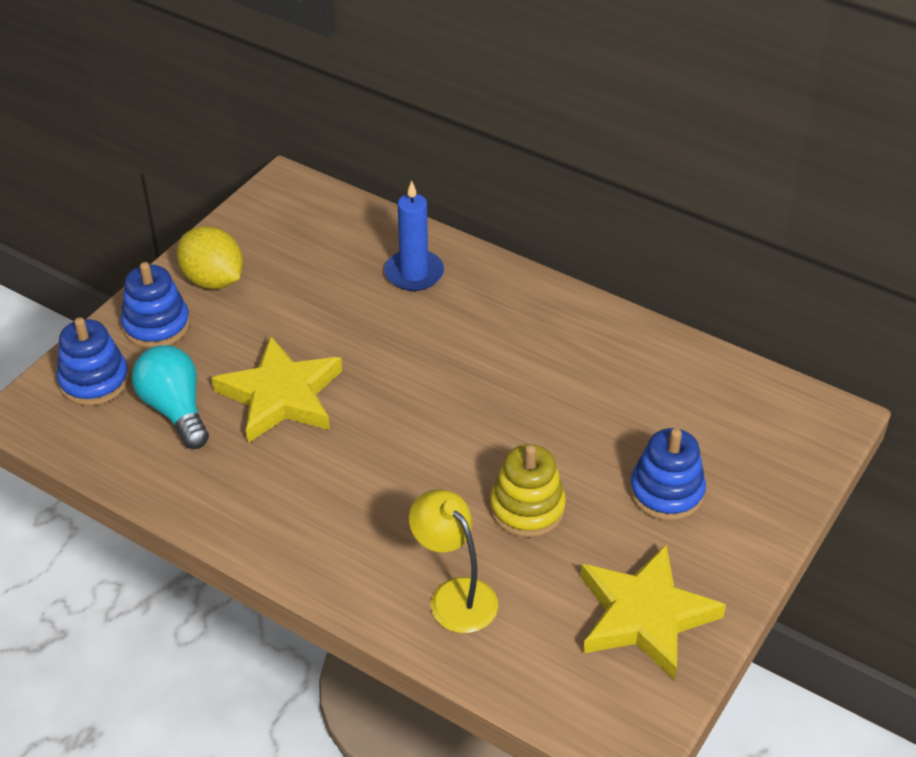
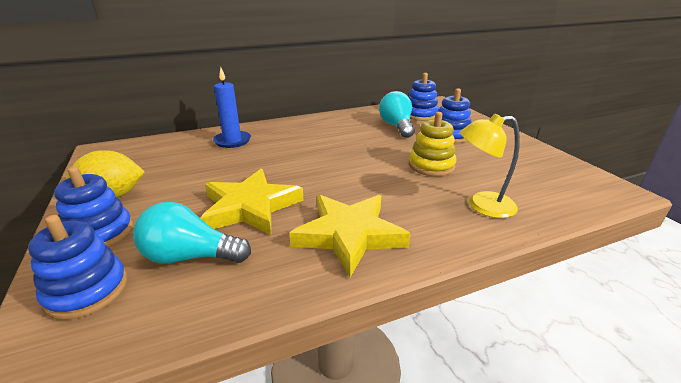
camera: 55 degrees left, 15 degrees down
(641, 413) = (397, 126): none -> turquoise light bulb
(644, 615) = (528, 162): yellow star -> yellow star (349, 235)
(729, 420) = (420, 115): none -> blue stacking toy

